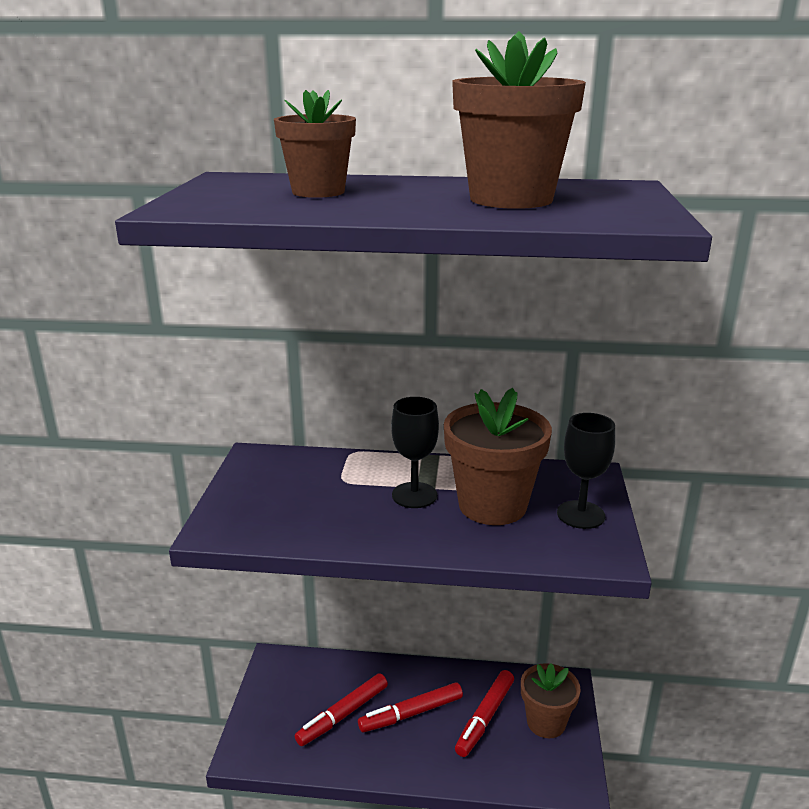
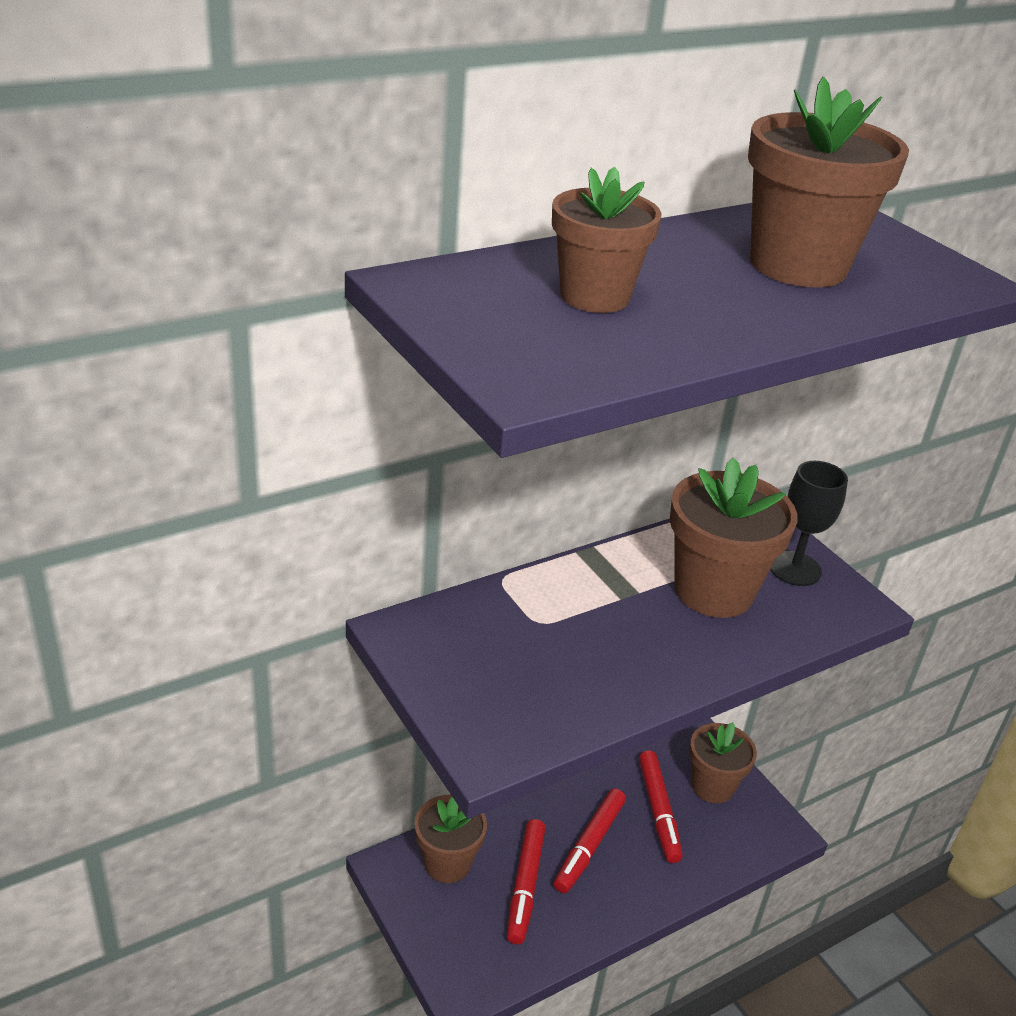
camera: 40 degrees left, 10 degrees up
(309, 676) = (447, 863): none -> brown flower pot
(414, 495) = (631, 610): black goblet -> none

